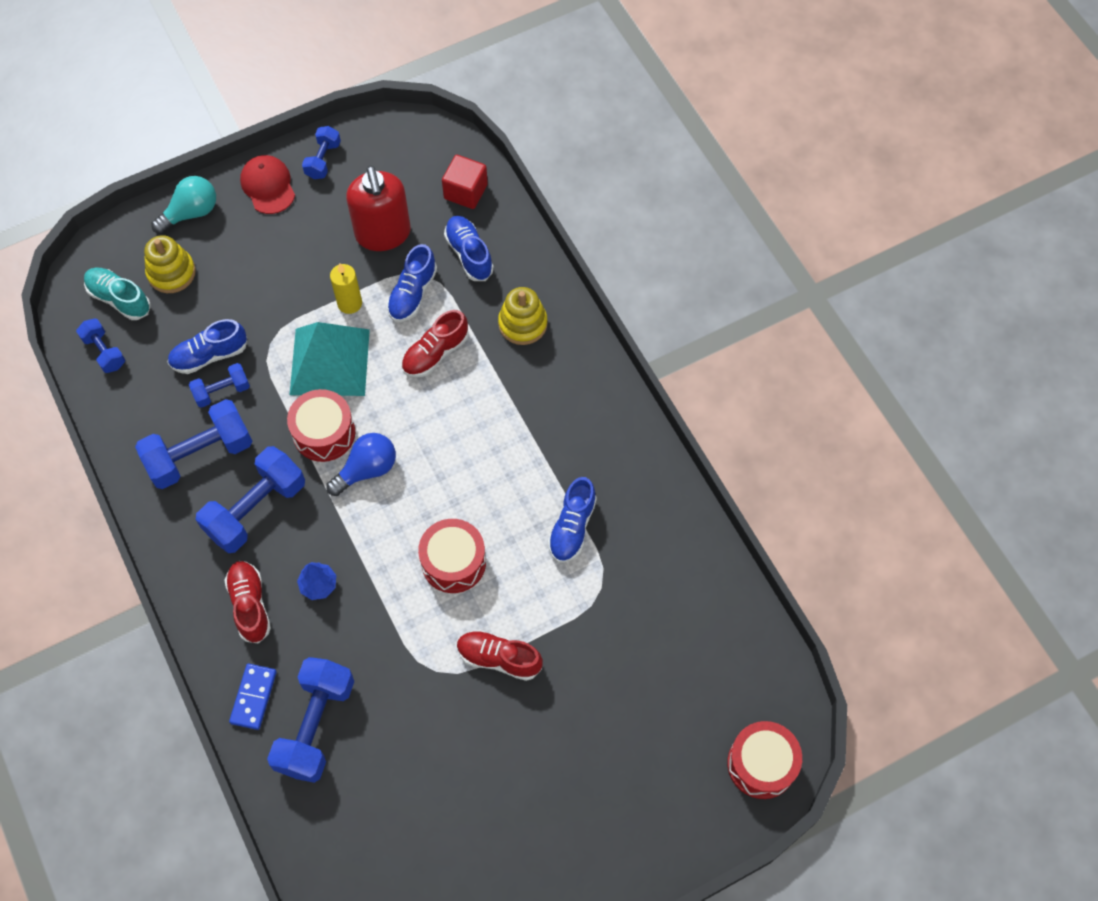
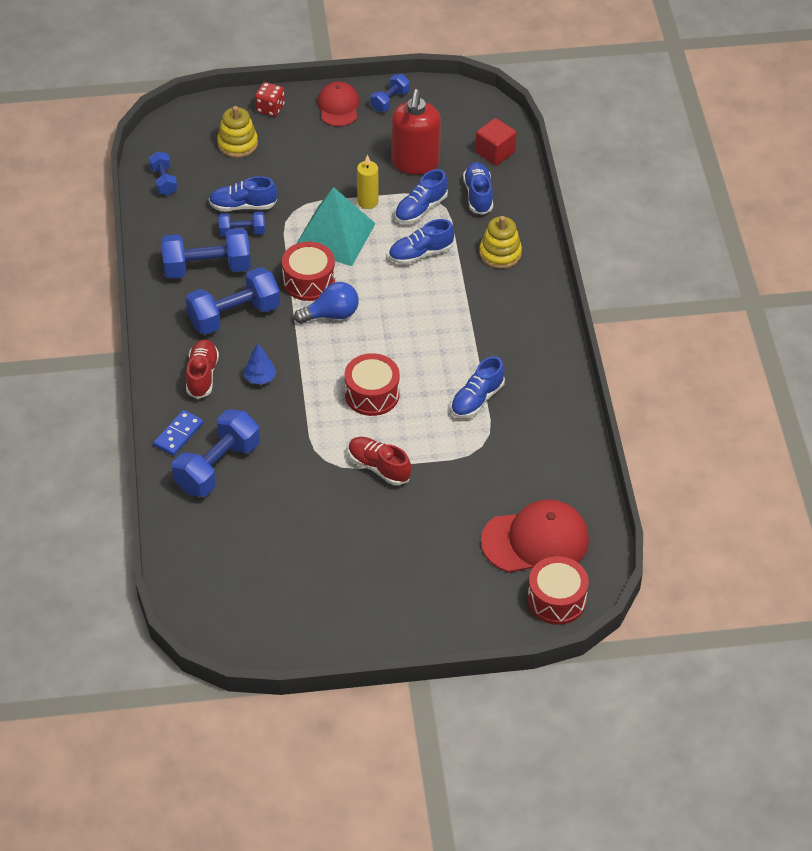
camera: 20 degrees right, 15 degrees down
(119, 299) = (190, 150): turquoise shoe -> none
(191, 213) = (270, 108): turquoise light bulb -> red dice
(435, 353) = (420, 253): red shoe -> blue shoe
(708, 693) = (535, 540): none -> red cap

